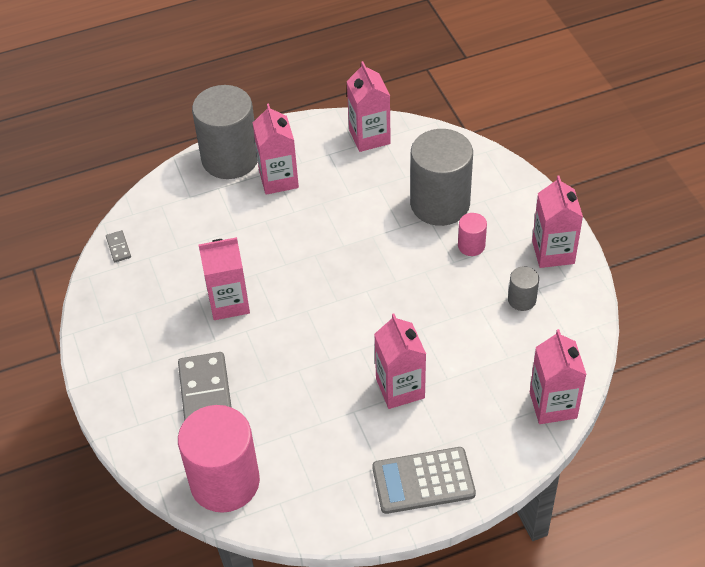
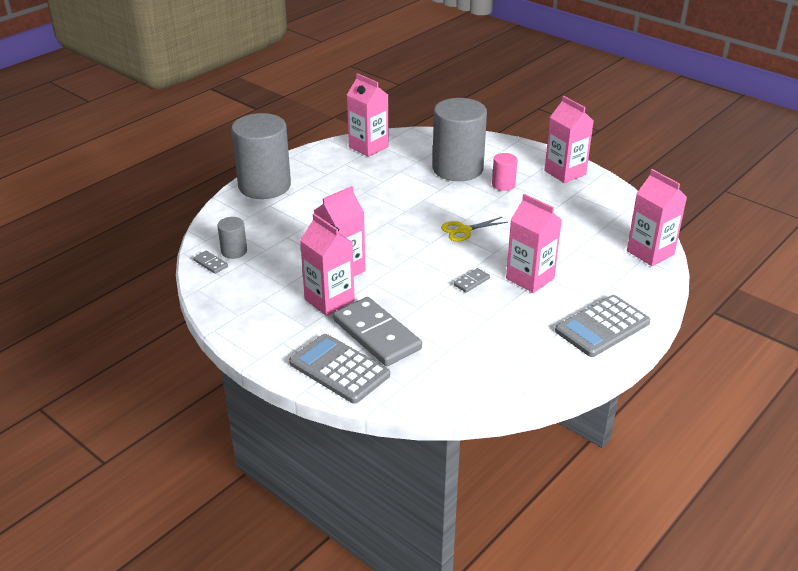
camera: 30 degrees left, 15 degrees down
(147, 425) = (339, 369): none -> grey calculator
(225, 482) = (443, 383): pink cylinder -> none
(278, 179) = (316, 187): pink carton -> pink carton (329, 300)
(339, 369) = (471, 282): none -> grey domino
(382, 296) = (464, 230): none -> yellow scissors
(522, 300) = (569, 203): grey cylinder -> grey cylinder (234, 251)

